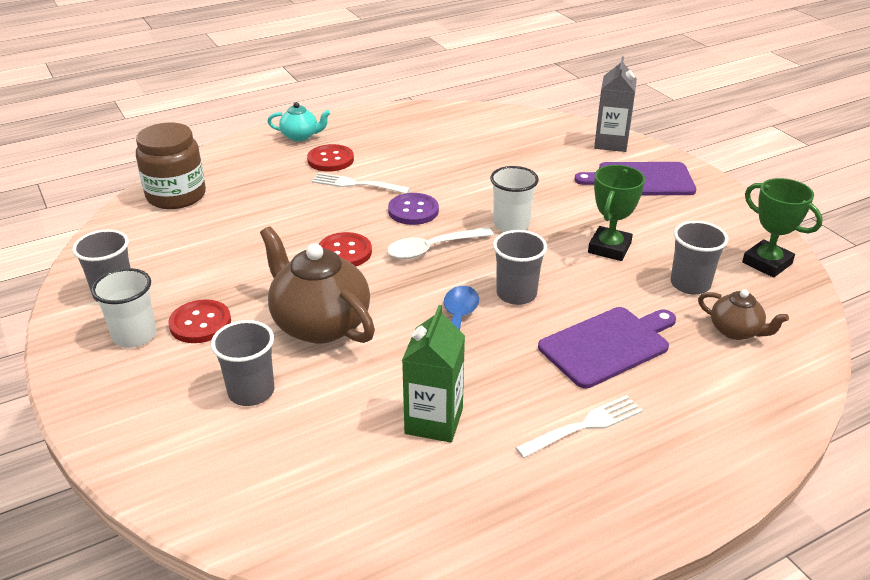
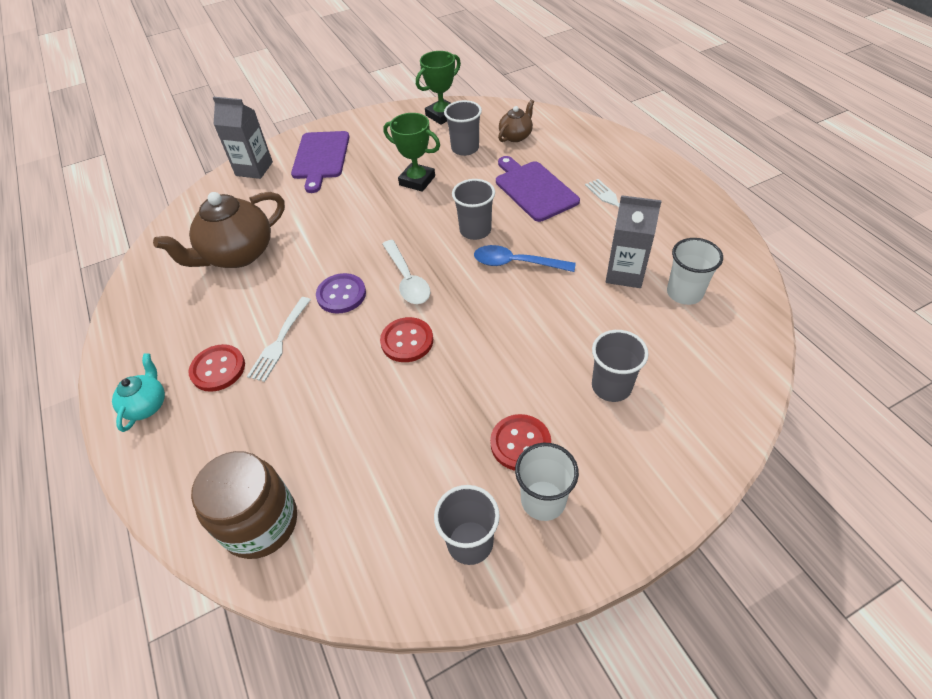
camera: 85 degrees left, 15 degrees up
(319, 324) = (517, 349): brown teapot -> brown teapot (238, 254)
(434, 421) = (625, 273): green carton -> grey carton
(511, 224) = (376, 231): white cup -> white cup (684, 293)

